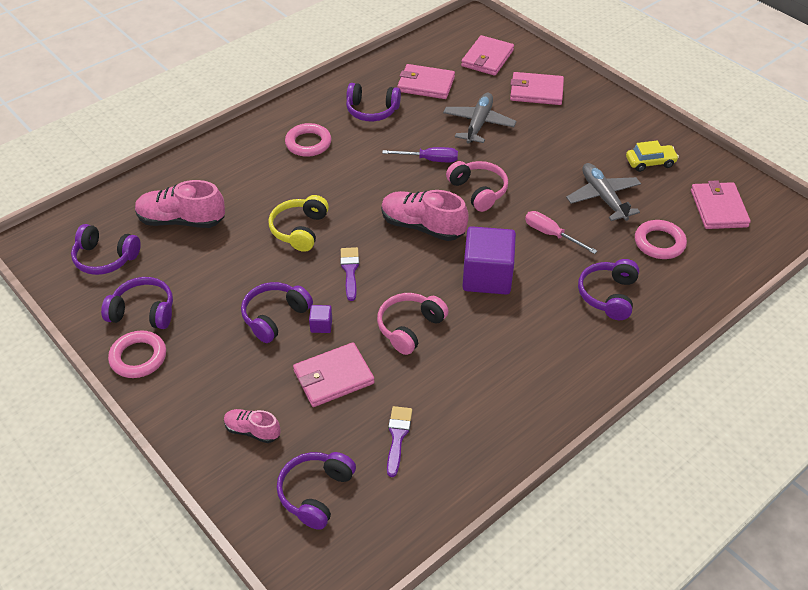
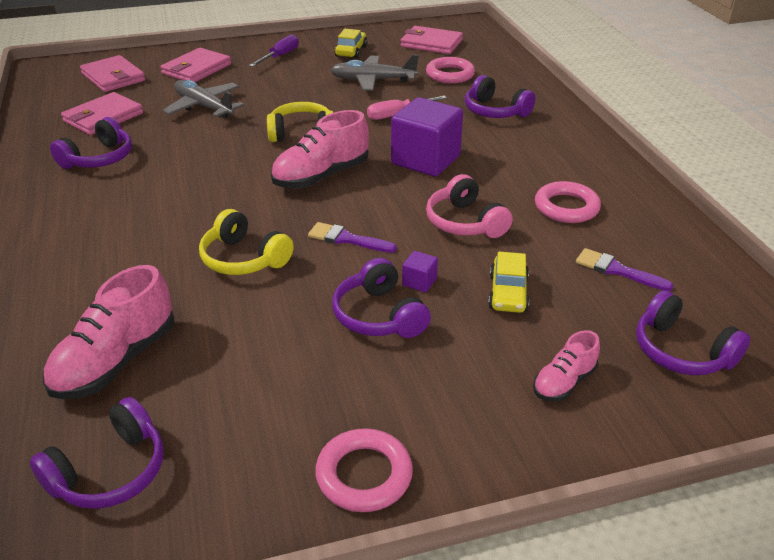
camera: 65 degrees left, 10 degrees down
(143, 312) = (271, 447): purple headphones -> none
(308, 143) = (96, 214): pink ring -> pink ring (566, 207)
(333, 377) = (508, 293): pink wallet -> yellow car
(429, 160) = (224, 146): purple screwdriver -> purple screwdriver (280, 56)
(478, 191) = (301, 133): pink headphones -> yellow headphones

